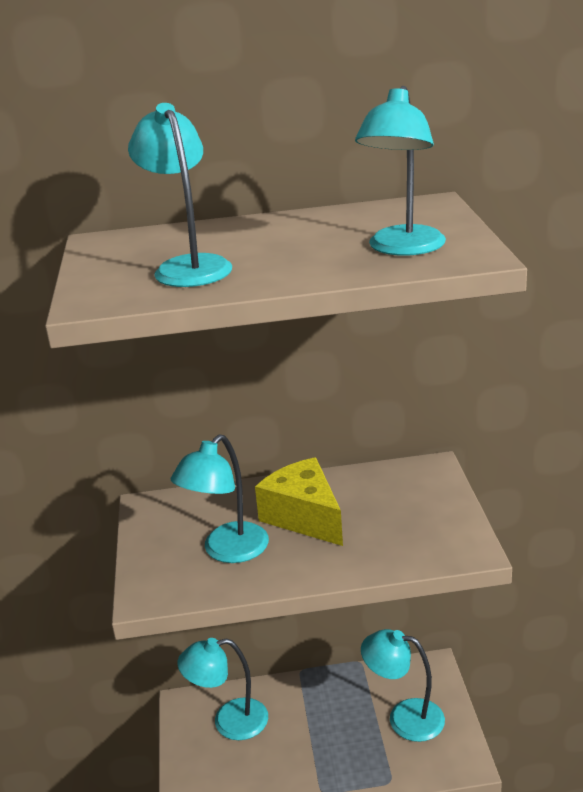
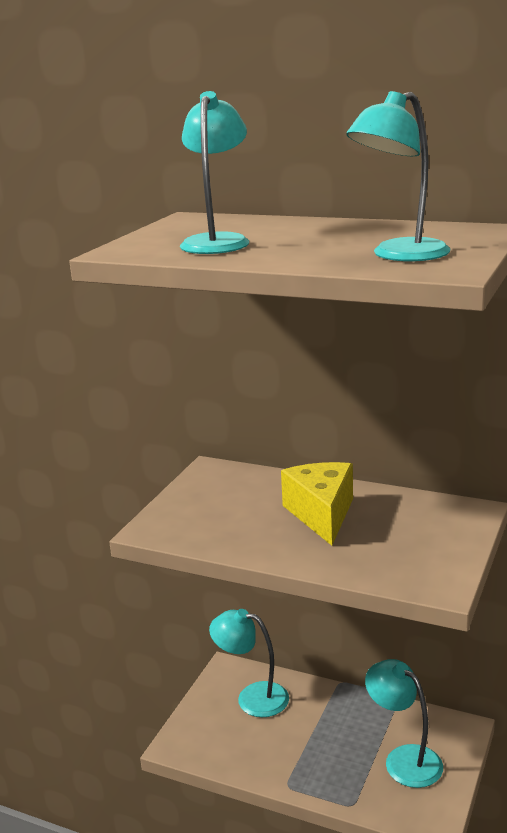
camera: 30 degrees right, 5 degrees down
(227, 551) = (237, 519): turquoise lamp -> none

